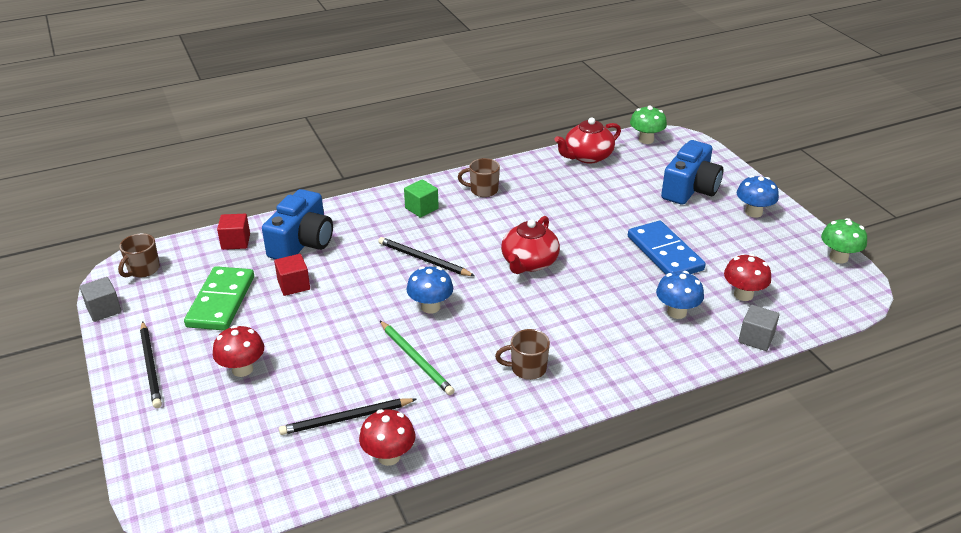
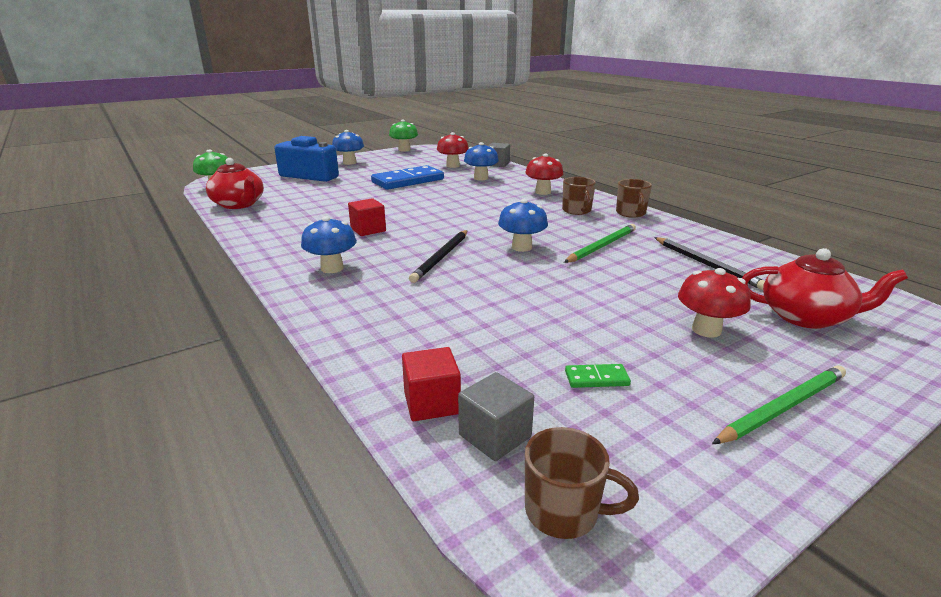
camera: 100 degrees left, 10 degrees down
(104, 310) = (722, 529): grey cube -> grey cube (495, 436)
(151, 366) = (783, 407): black pencil -> green pencil
(221, 301) = (596, 378): green domino -> green domino, size x0.42
(294, 285) = (525, 325): red cube -> red cube (368, 230)
(302, 242) = (422, 337): blue camera -> none
(389, 456) = (724, 244): red mushroom -> red mushroom (543, 192)
(421, 208) = (332, 268): green cube -> blue mushroom
(483, 190) = (296, 241): brown mug -> brown mug (631, 213)
(529, 262) = (433, 217): red teapot -> red teapot (806, 317)

